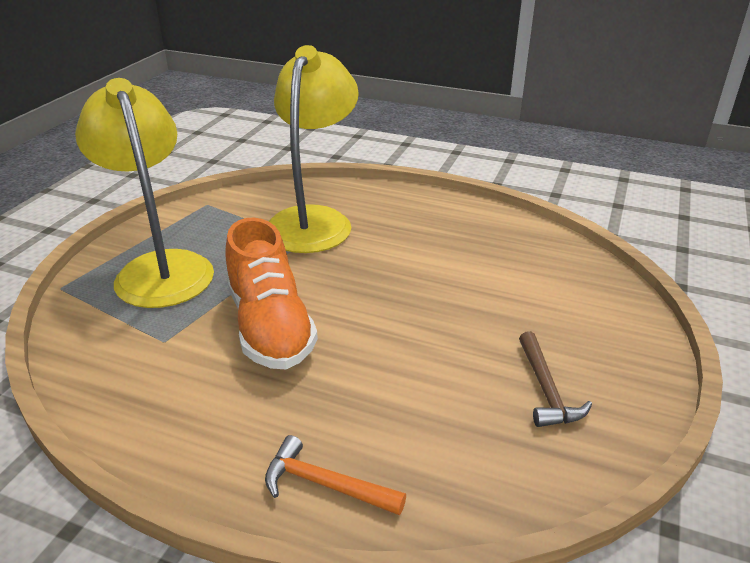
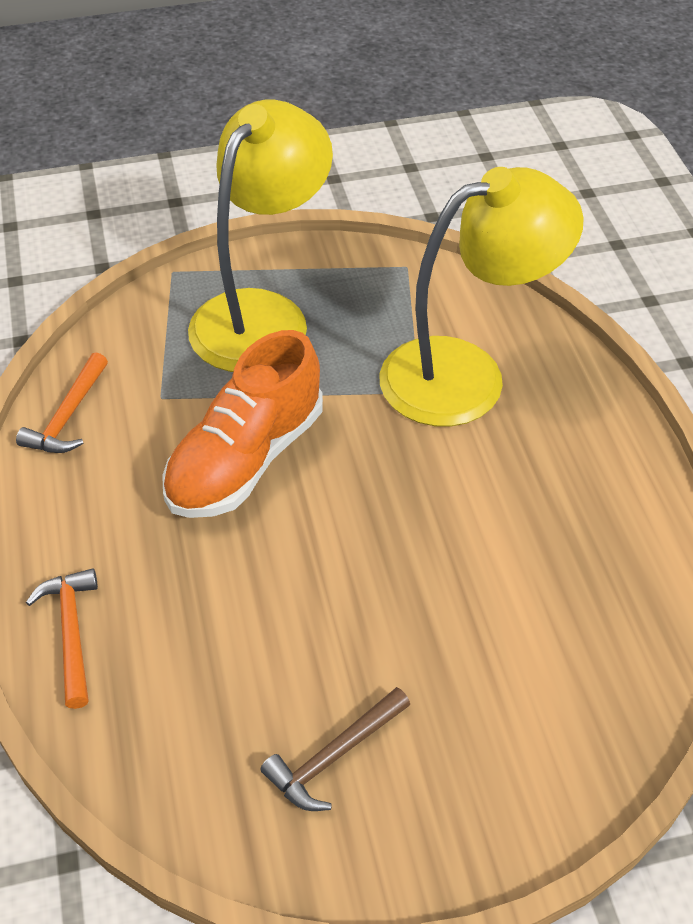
camera: 55 degrees right, 15 degrees up
(113, 396) = (68, 416): none -> orange hammer

